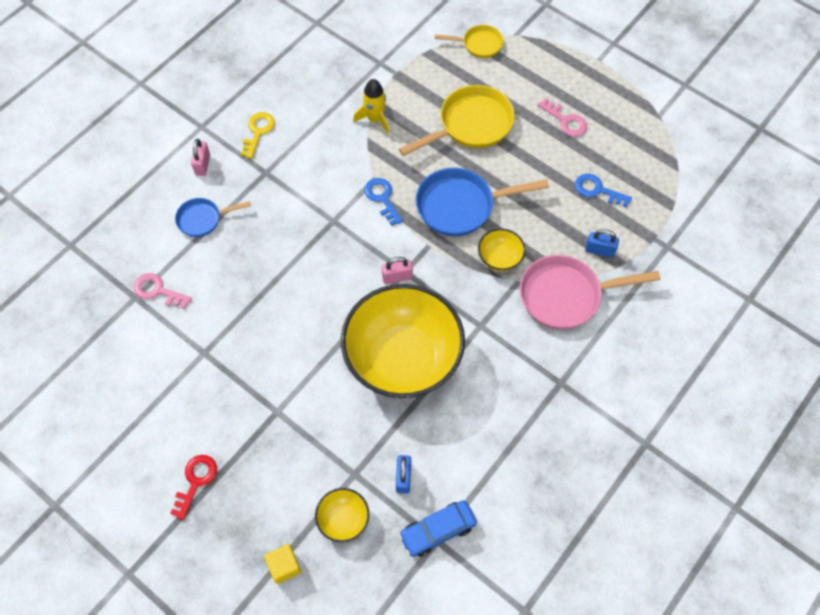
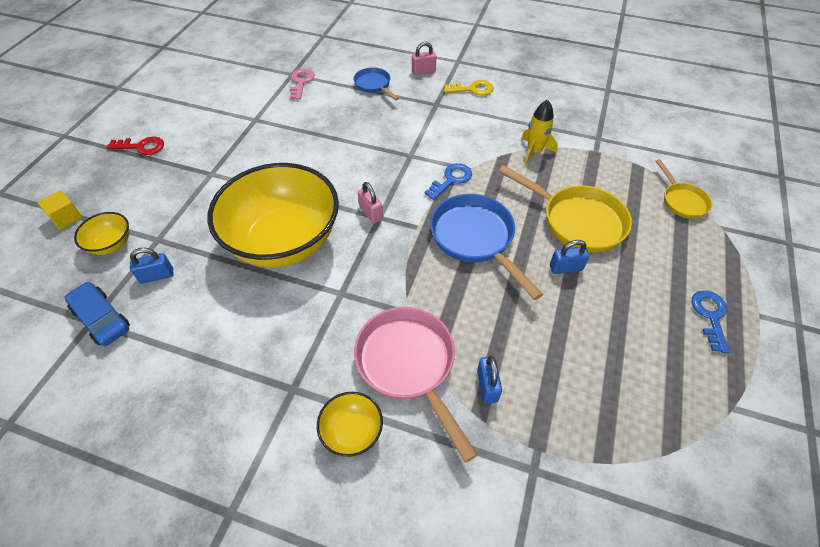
camera: 70 degrees right, 10 degrees down
(499, 258) = (429, 288): yellow bowl -> yellow bowl (352, 432)
(515, 155) = (565, 268): none -> blue padlock
(566, 121) = (645, 304): pink key -> none
(597, 190) = (570, 361): blue key -> blue key (710, 316)

